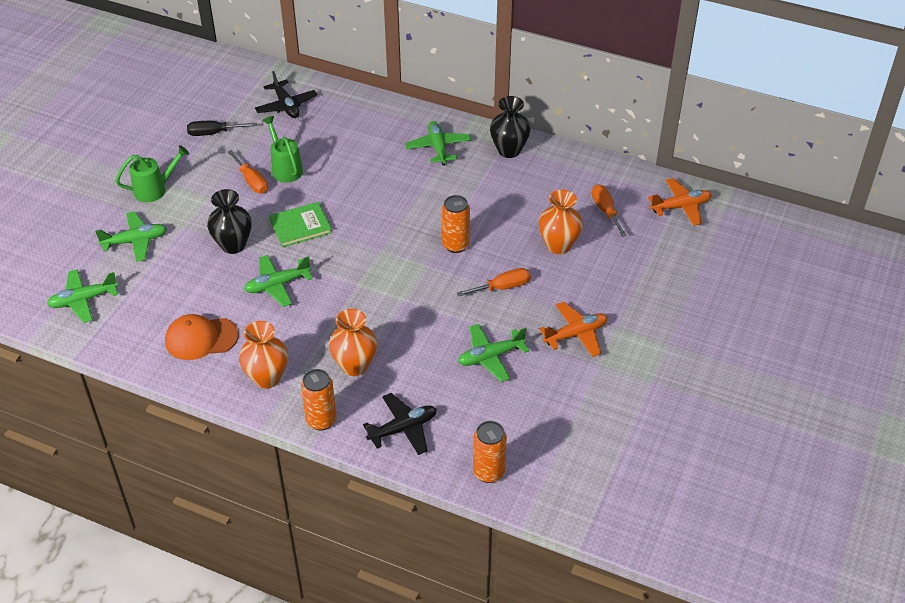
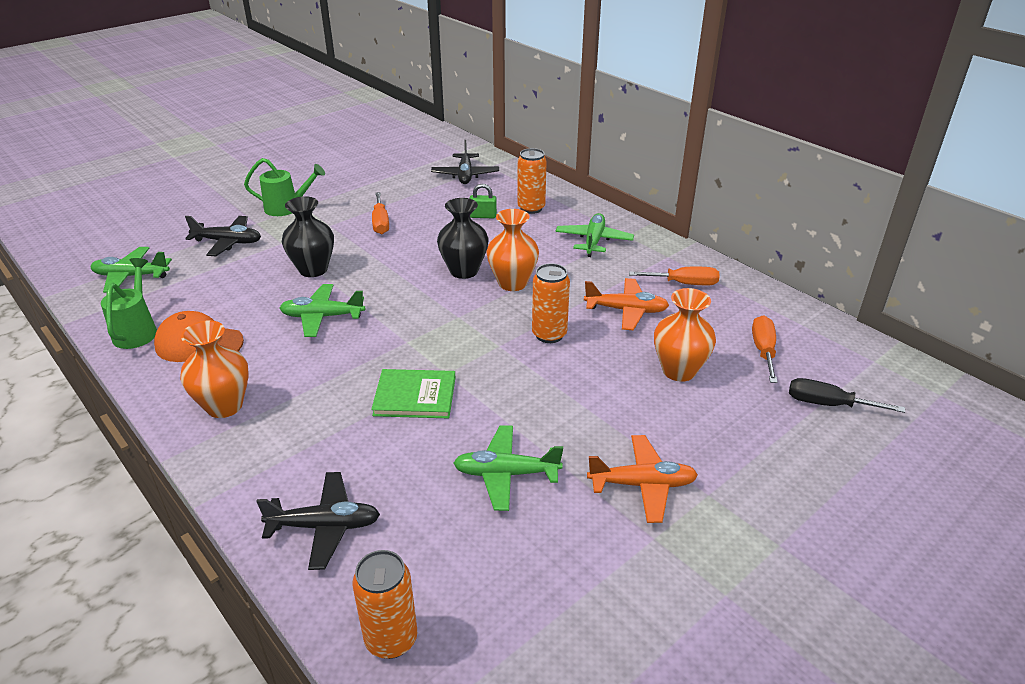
camera: 25 degrees right, 10 degrees down
(135, 241) = (228, 242): green plane -> black plane
(213, 133) = (380, 180): black screwdriver -> black screwdriver (828, 404)
(285, 168) = (422, 221): green watering can -> green watering can (137, 331)
(300, 226) = (394, 271): green book -> green book (415, 396)
(321, 420) = (238, 477): orange can -> orange can (531, 208)
(333, 148) = (483, 216): none -> green padlock
(355, 366) = (331, 426): orange vase -> orange vase (512, 283)
(502, 287) = (576, 396): orange screwdriver -> orange screwdriver (684, 283)
(509, 150) = (673, 262): black vase -> black vase (464, 271)
(681, 207) = (873, 374): orange plane -> orange plane (626, 310)

